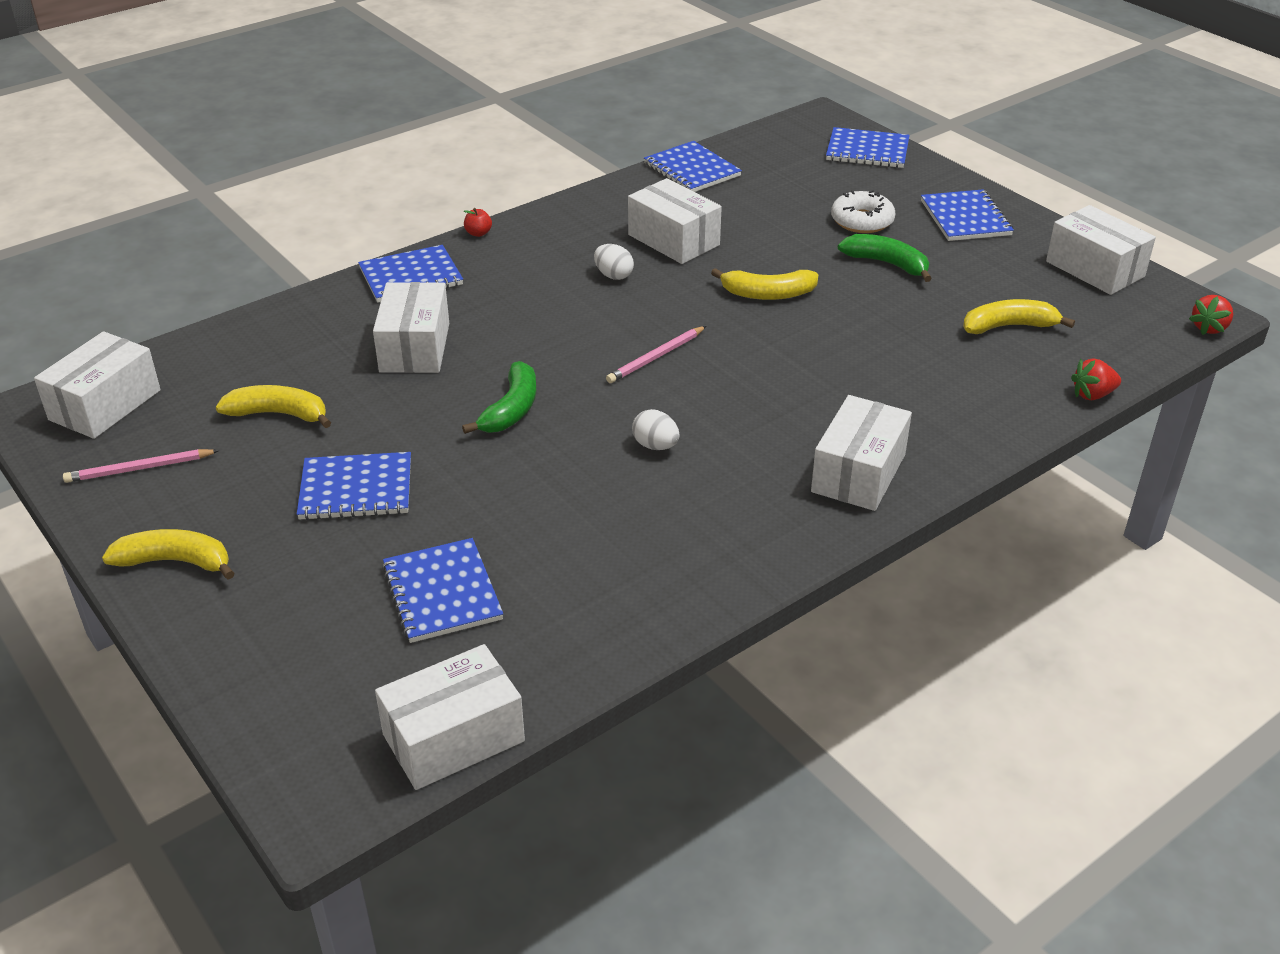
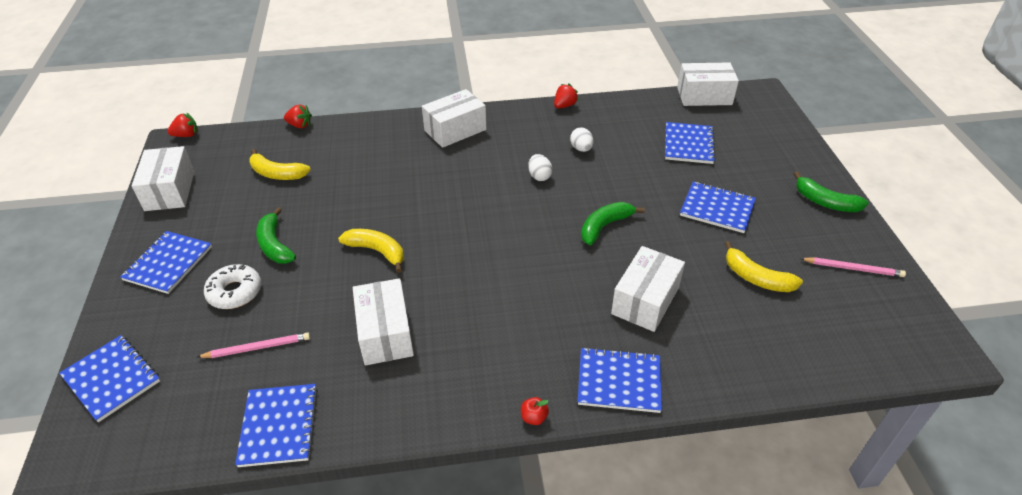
camera: 150 degrees left, 5 degrees up
(105, 405) = (887, 334): white box -> none
(175, 561) = (825, 202): yellow banana -> green banana
(613, 275) = (462, 313): white egg -> white egg (581, 149)
(656, 357) = (492, 230): pink pencil -> pink pencil (257, 347)
(723, 595) = (564, 105): none -> red strawberry

